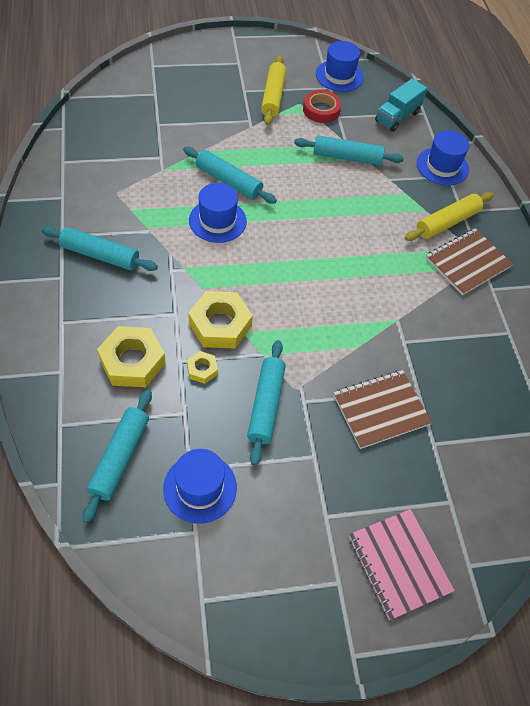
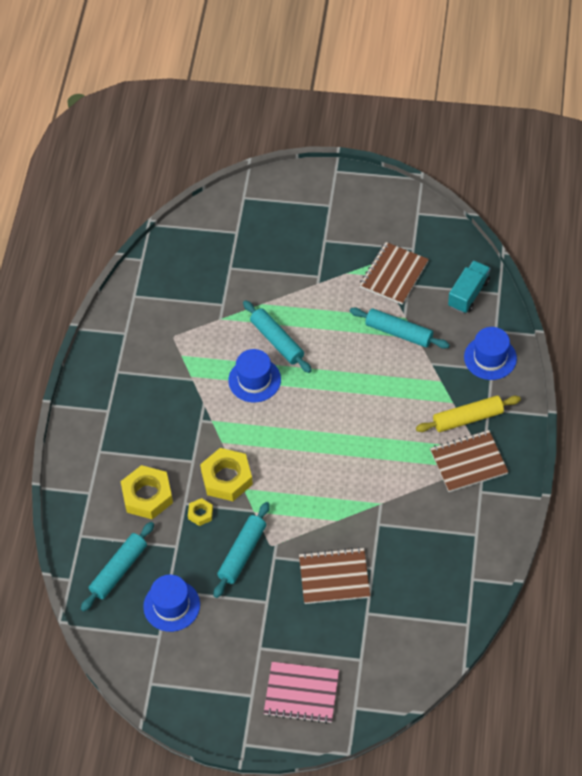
camera: 25 degrees right, 0 degrees up
(100, 255) = (144, 396): turquoise rolling pin -> none
(273, 96) = (351, 251): yellow rolling pin -> none
(321, 110) = (393, 274): red tape -> brown notebook
(339, 76) = (428, 235): blue hat -> none
(397, 117) = (468, 294): turquoise truck -> turquoise truck turned 150 degrees clockwise
(399, 564) = (301, 693): pink notebook -> pink notebook turned 75 degrees counterclockwise

